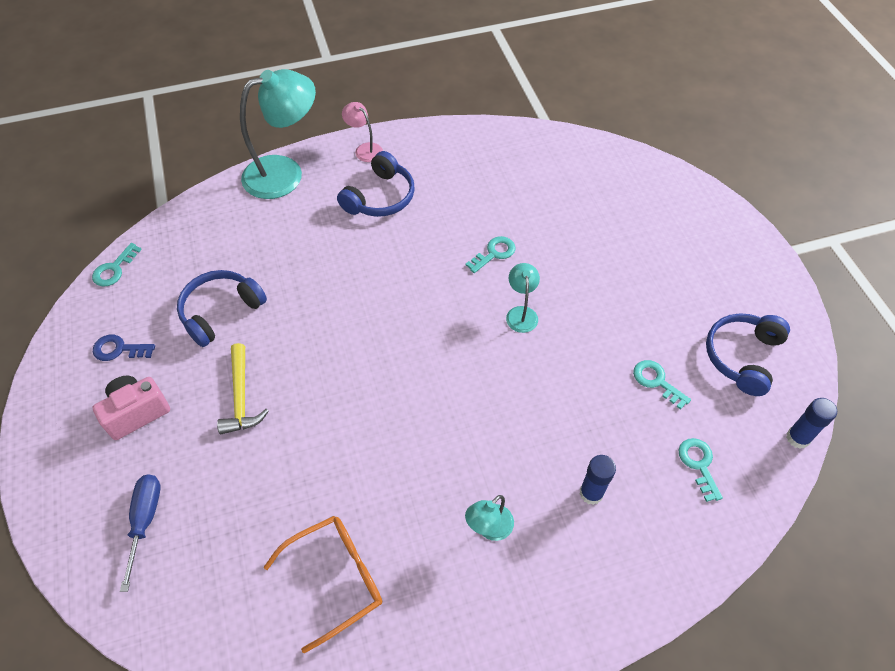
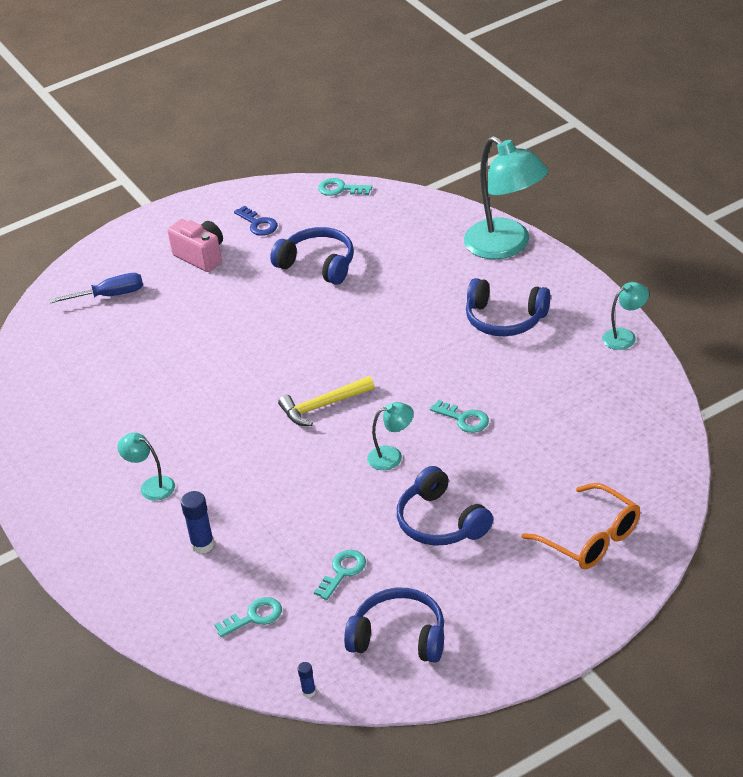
camera: 80 degrees right, 15 degrees down
(119, 349) = (258, 224): blue key -> blue key turned 150 degrees clockwise
(241, 397) = (233, 306): yellow hammer -> yellow hammer (322, 406)
(336, 579) = (87, 409): orange glasses -> orange glasses (591, 538)
(364, 149) = (570, 288): pink lamp -> none
(440, 134) = (625, 336): none -> turquoise lamp
(614, 298) = (441, 522): none -> blue headphones
(797, 438) = (309, 692): blue glue stick -> blue glue stick, size x0.55

